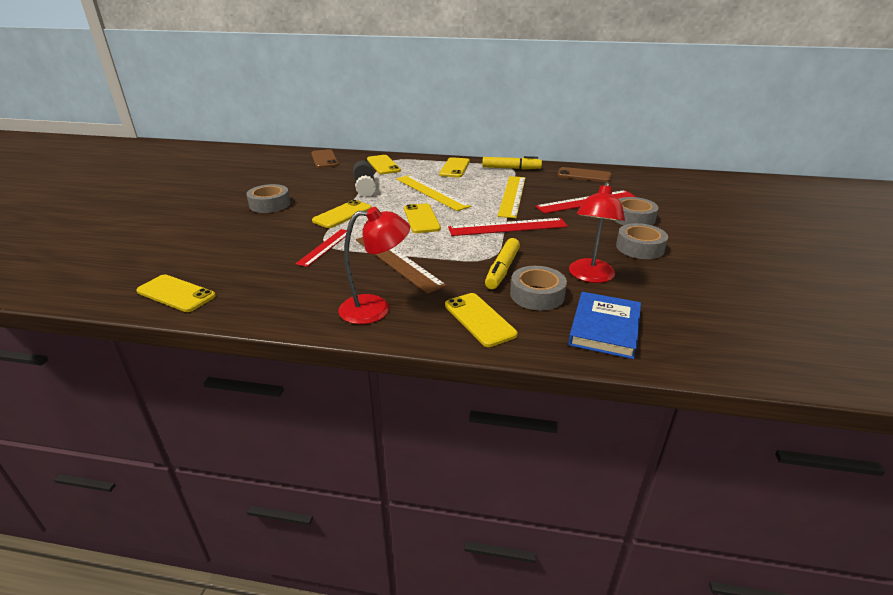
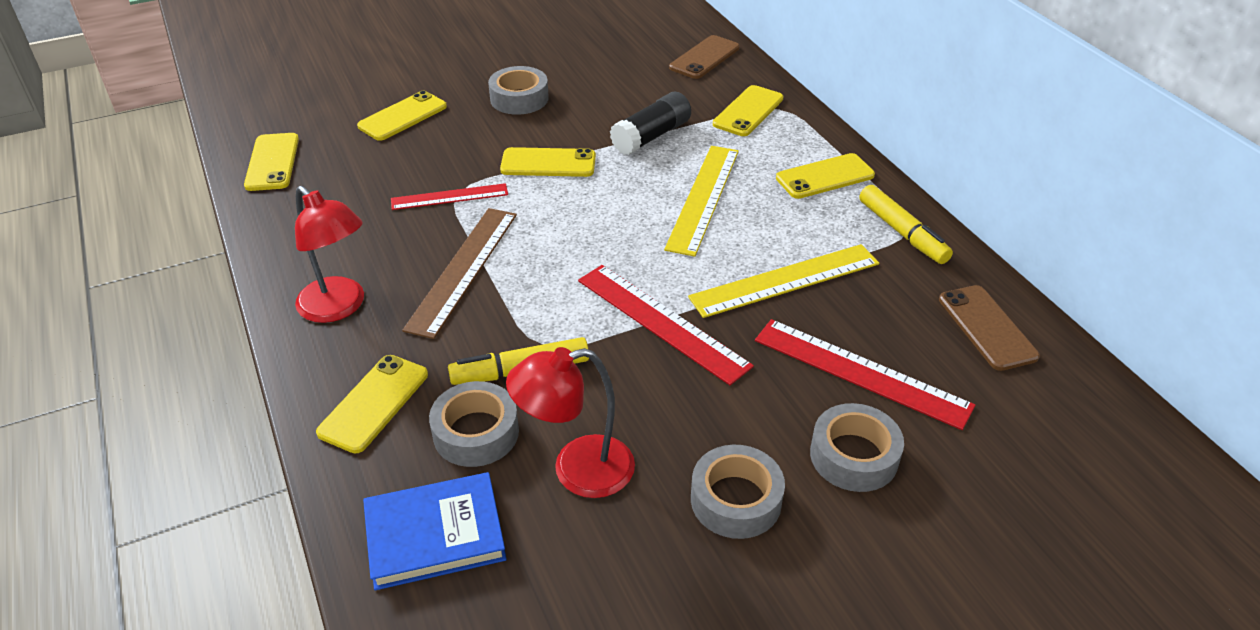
camera: 55 degrees right, 10 degrees up
(421, 219) = (604, 231): yellow phone -> yellow phone (402, 116)

